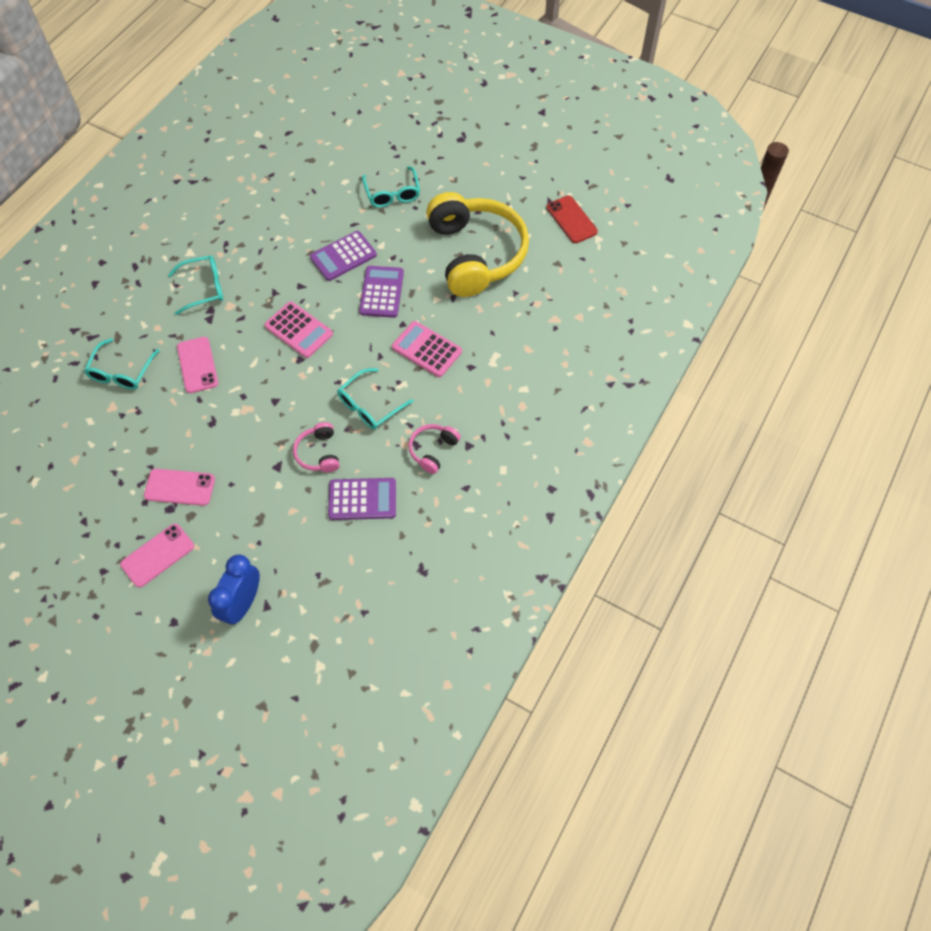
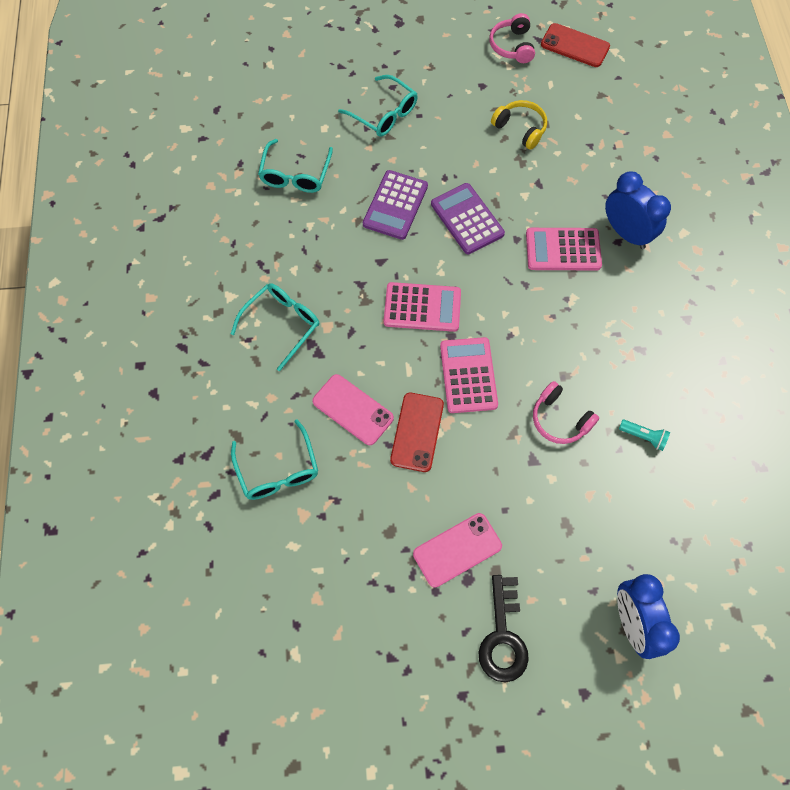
camera: 35 degrees left, 5 degrees up
(158, 555) = (503, 637): pink phone -> black key
(223, 403) = (417, 432): none -> red phone
(287, 389) = (468, 375): none -> pink calculator
(362, 499) = (643, 437): purple calculator -> turquoise flashlight
(369, 406) = (563, 339): turquoise glasses -> turquoise glasses (295, 175)
(433, 450) = (660, 344): pink headphones -> pink headphones (512, 46)
(476, 254) = (520, 129): yellow headphones -> yellow headphones, size x0.42
(481, 365) = (626, 233): none -> blue clock

